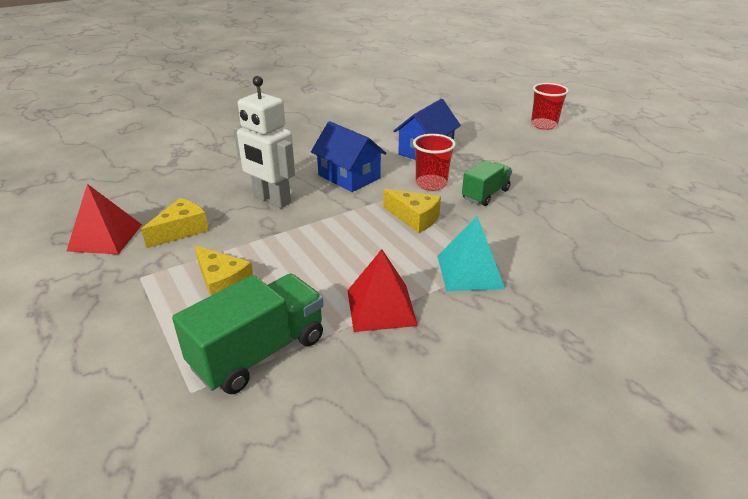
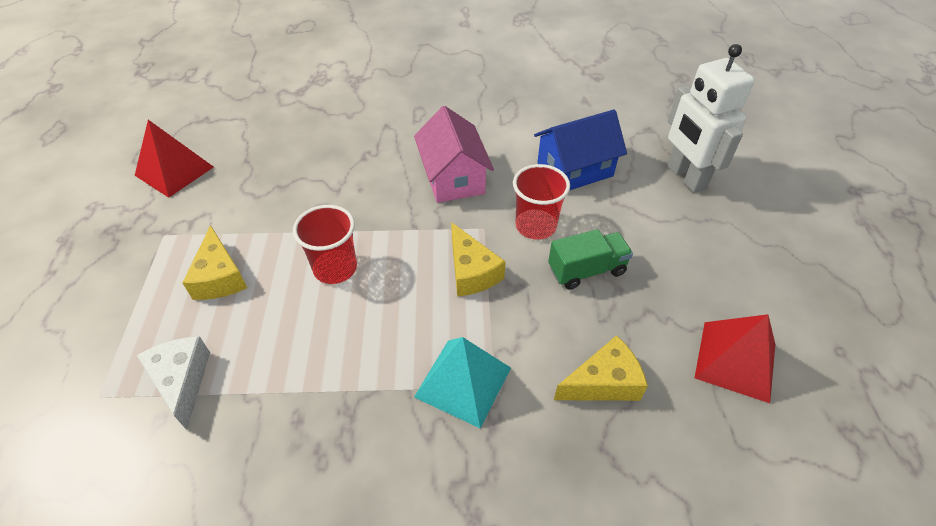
camera: 30 degrees right, 15 degrees up
(181, 230) = (239, 189): yellow cheese -> yellow cheese (603, 382)
(259, 352) = (182, 381): green truck -> white cheese
(271, 200) = (349, 181): white robot -> white robot (685, 177)
(349, 177) = (453, 178): blue house -> pink house
(381, 307) = (331, 383): red pyramid -> red pyramid (735, 360)
(543, 125) = (776, 179): red cup -> red cup (335, 268)

